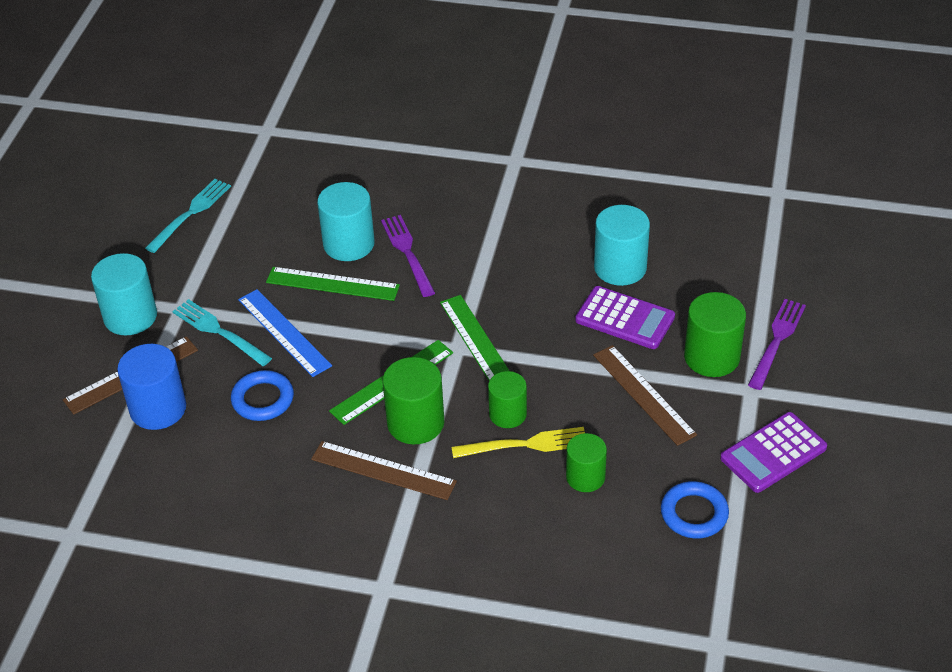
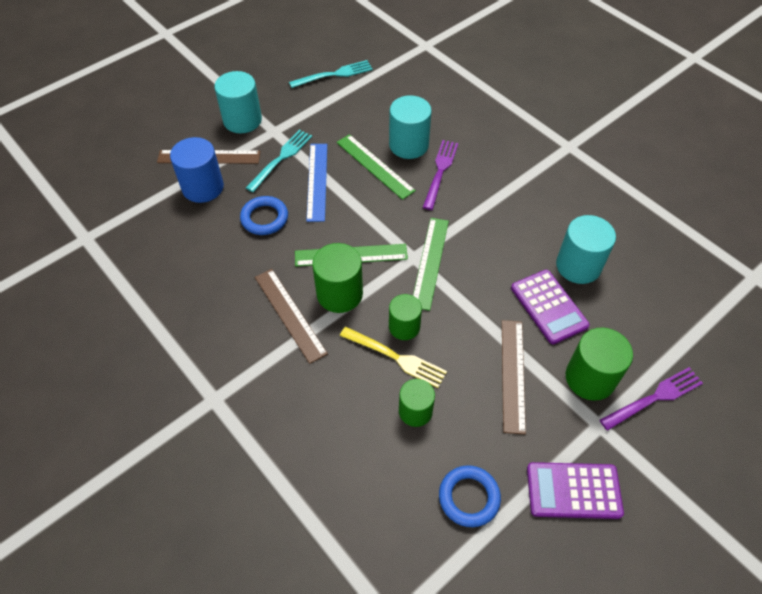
camera: 35 degrees right, 10 degrees up
(219, 332) = (281, 158): turquoise fork -> turquoise fork turned 45 degrees clockwise

